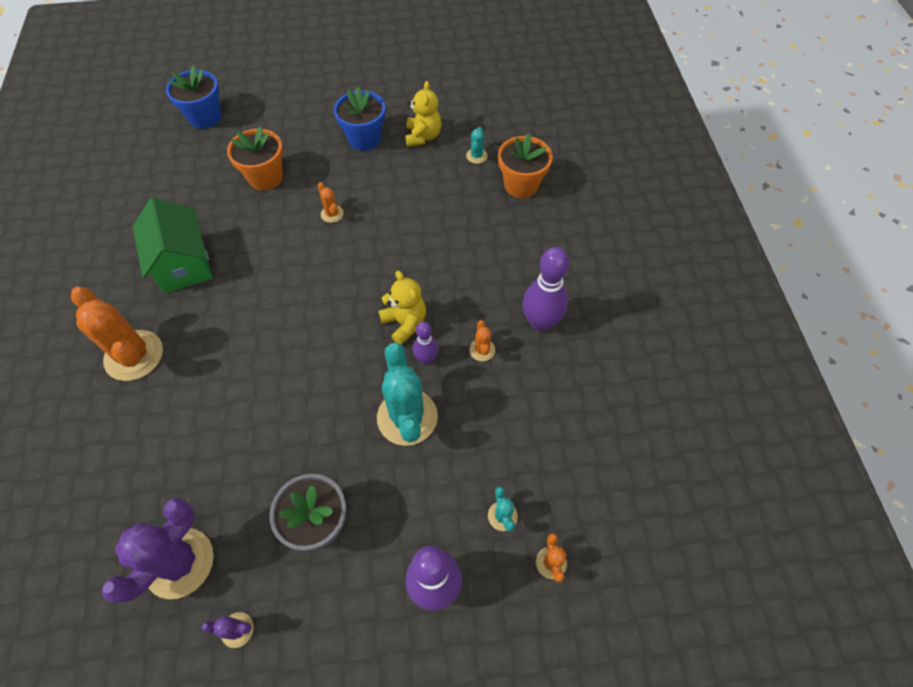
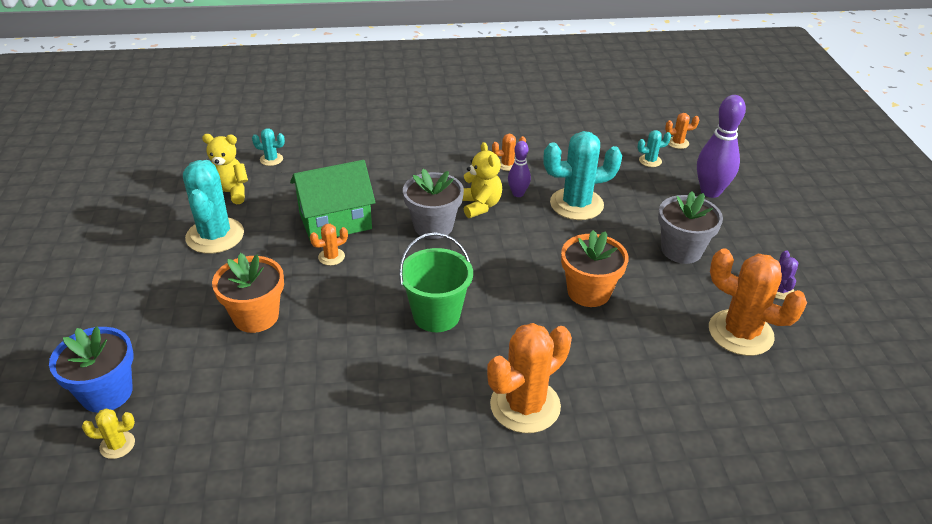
camera: 90 degrees left, 20 degrees down
(160, 132) = (117, 445): none -> yellow cactus
(179, 562) = (740, 333): purple cactus -> orange cactus
(183, 263) = (389, 379): green house -> green house (335, 221)
(249, 291) = (436, 315): none -> green bucket
(364, 138) = (215, 236): blue flower pot -> turquoise cactus
(372, 285) = (433, 226): none -> grey flower pot
(405, 323) = (479, 205): yellow teddy bear -> yellow teddy bear turned 105 degrees clockwise
(521, 185) = (319, 136): orange flower pot -> orange flower pot (588, 292)
(540, 322) = (479, 135): purple bowling pin -> none

